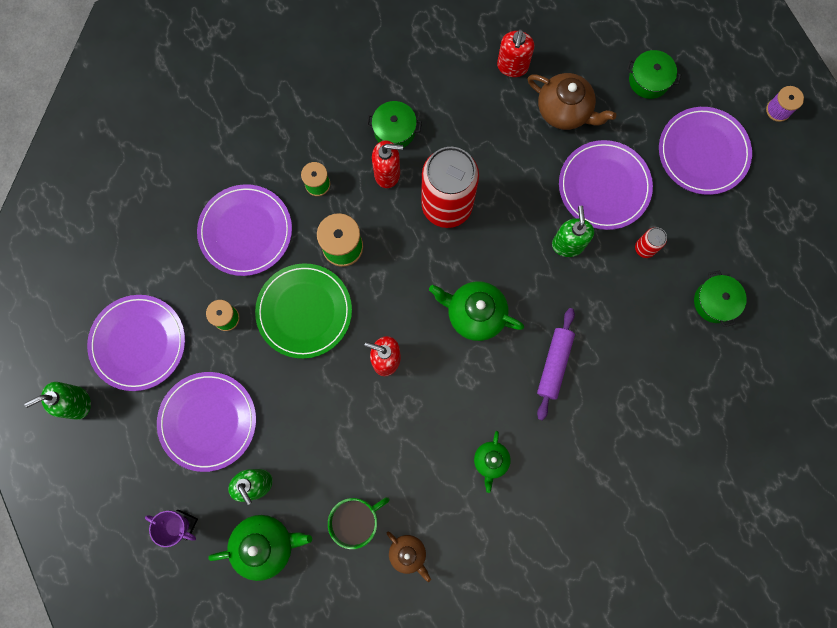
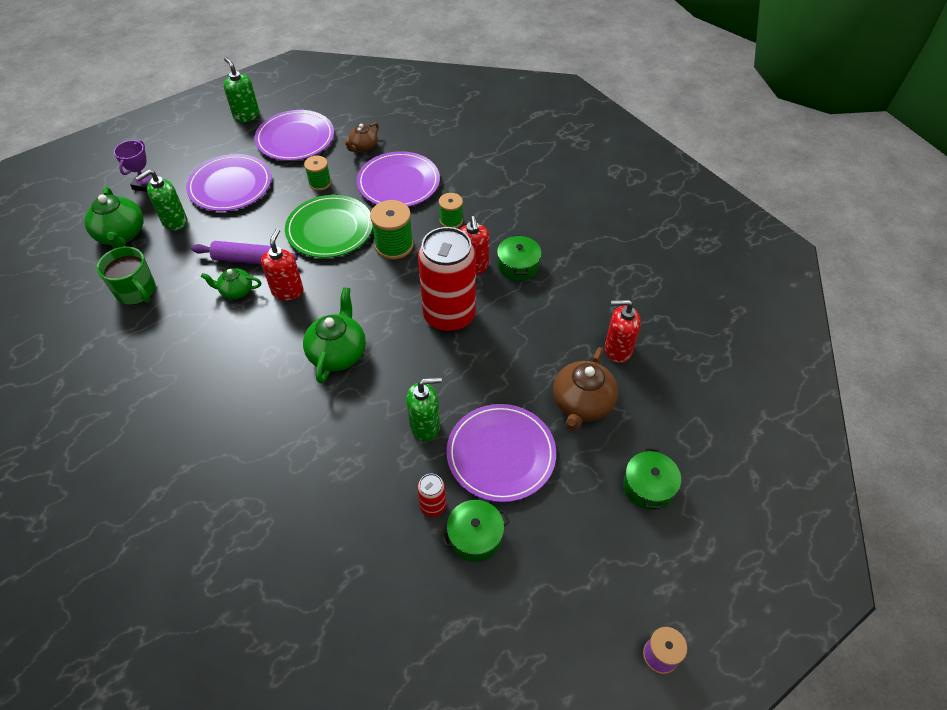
camera: 80 degrees right, 25 degrees down
(408, 553) = (99, 332): brown teapot -> brown teapot (363, 147)
(491, 461) = (184, 386): green teapot -> green teapot (236, 291)
(554, 364) = (287, 430): purple rolling pin -> purple rolling pin (246, 259)
(703, 152) = (571, 561): purple plate -> none
(715, 302) = (375, 597): green pot -> green pot (475, 536)

